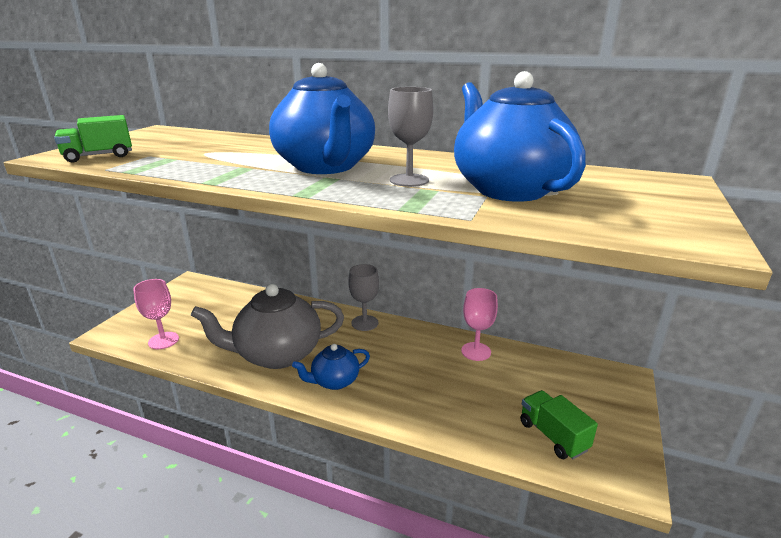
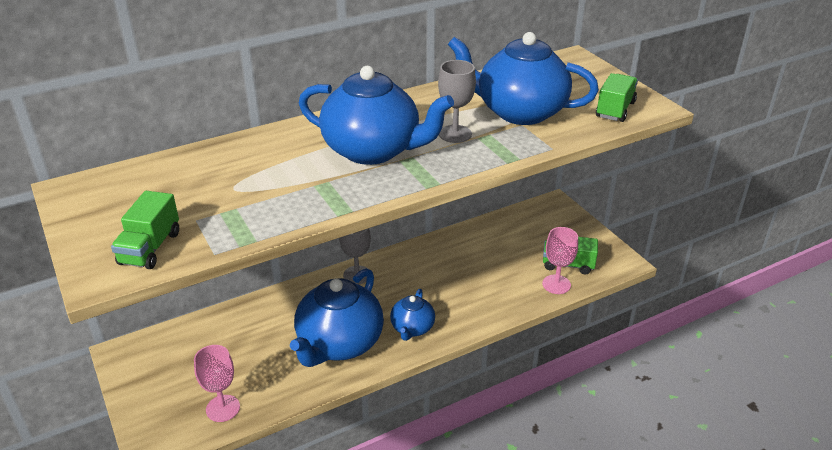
camera: 50 degrees left, 10 degrees up
(277, 354) = (339, 344): grey teapot -> blue teapot
(476, 351) = (460, 243): pink goblet -> pink goblet (556, 284)
(634, 224) = (615, 110): none -> green truck

